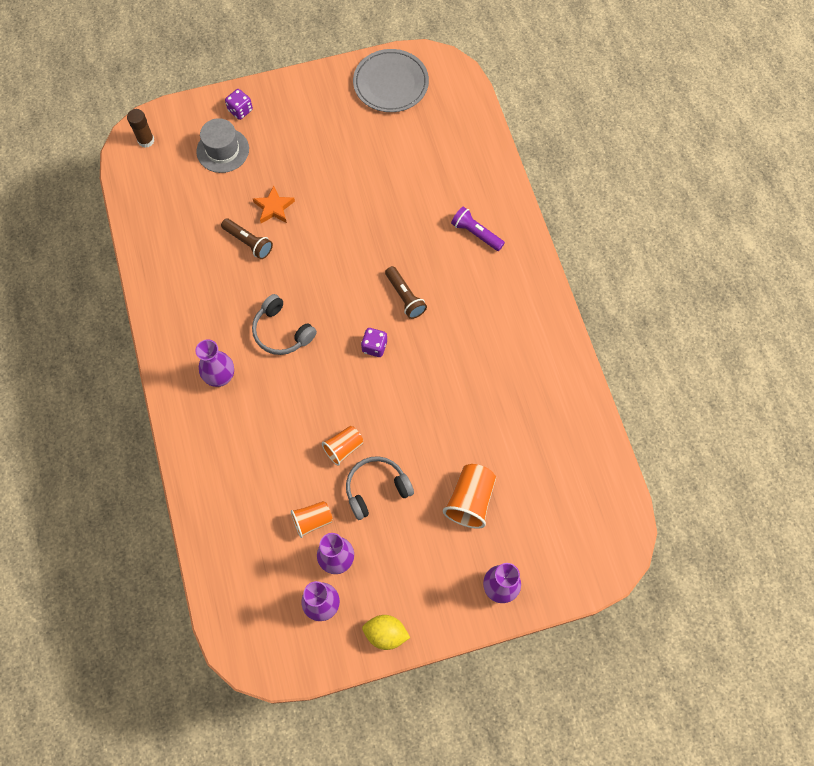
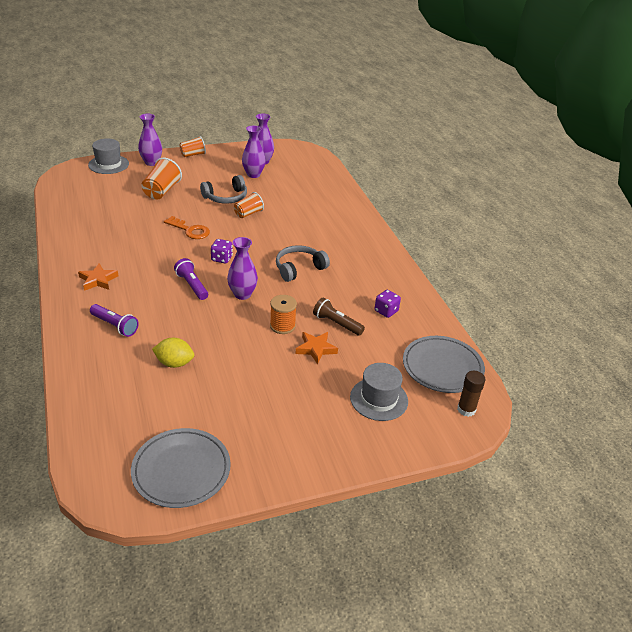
camera: 175 degrees right, 30 degrees down
(153, 187) = (442, 367): none -> grey plate
(220, 377) = (344, 247): purple vase -> purple vase (242, 294)
(240, 110) = (367, 440): purple dice -> purple dice (386, 311)
(282, 332) = (299, 268): grey headphones -> grey headphones turned 75 degrees counterclockwise
(305, 238) = (282, 326): none -> orange spool
(312, 520) = (269, 188): orange cup -> orange cup (193, 155)
(385, 634) = (224, 152): yellow lemon -> yellow lemon (174, 363)
(405, 297) = (192, 285): brown flashlight -> purple flashlight
(418, 404) = (190, 230): none -> orange key
(510, 302) = (98, 280): none -> orange star
(564, 576) = (108, 164): none -> grey hat

